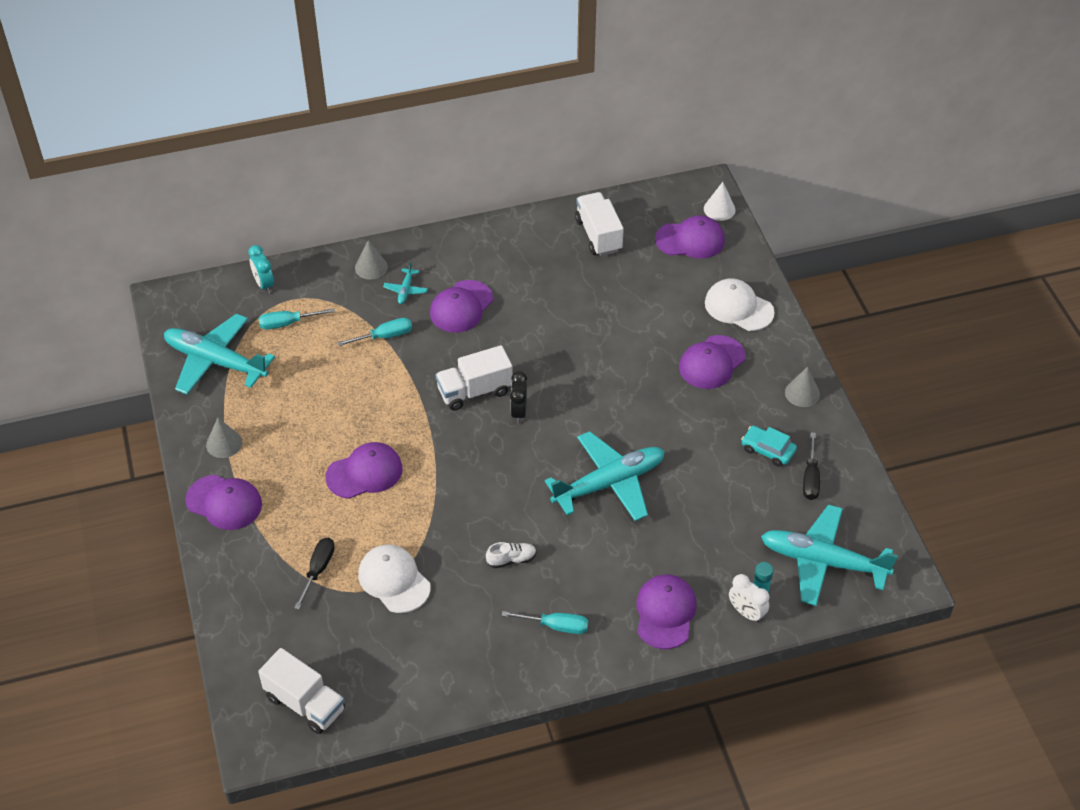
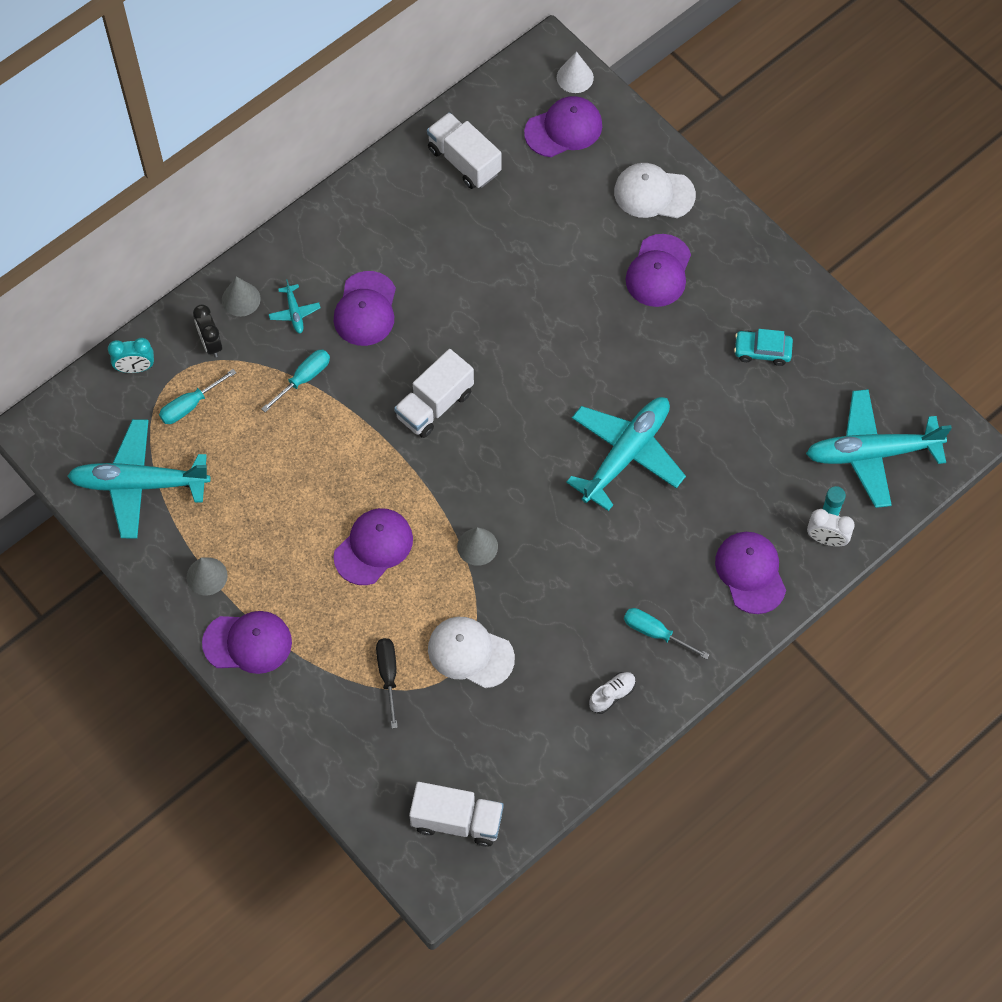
camera: 25 degrees left, 15 degrees up
(264, 284) = (135, 368): turquoise clock -> turquoise clock turned 45 degrees counterclockwise
(511, 559) = (574, 580): white shoe -> white shoe (612, 695)
(518, 412) = (493, 411): black clock -> black clock (211, 344)
(556, 626) = (654, 632): turquoise screwdriver -> turquoise screwdriver turned 135 degrees counterclockwise
(802, 393) = (765, 270): grey cone -> grey cone (477, 546)
(810, 478) = (818, 366): black screwdriver -> none

